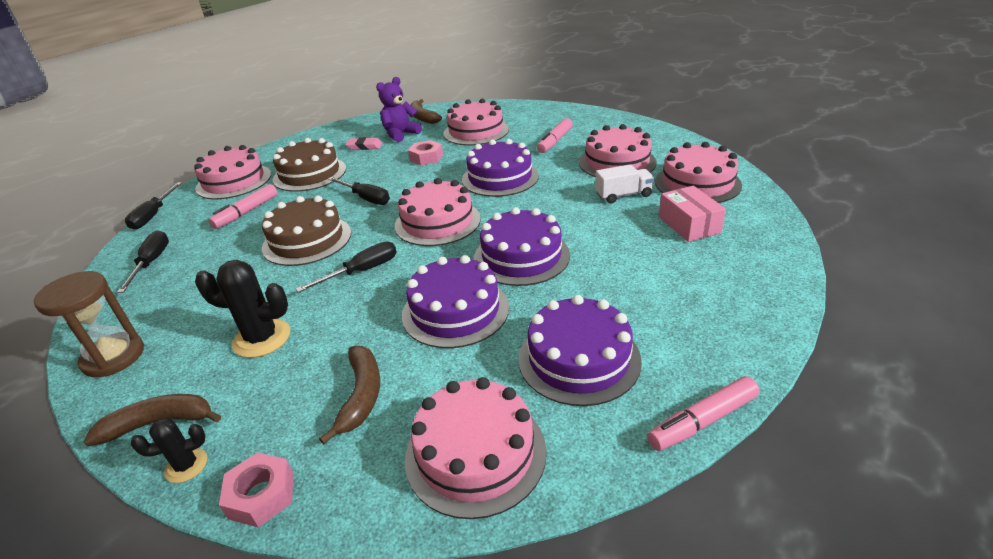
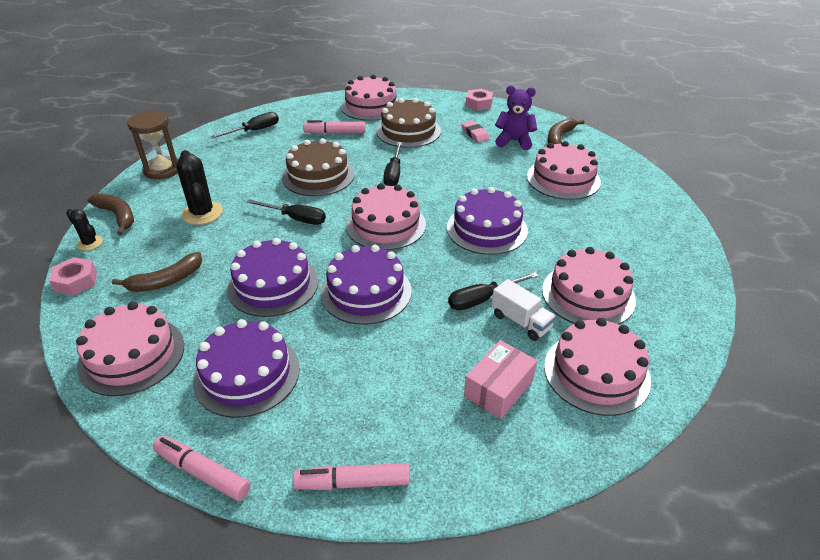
camera: 55 degrees right, 5 degrees up
(153, 215) = (305, 101): black screwdriver -> black screwdriver (482, 299)
(426, 158) = (485, 173): pink nut -> pink nut (478, 104)
(554, 141) = (593, 235): pink marker -> pink marker (352, 482)

